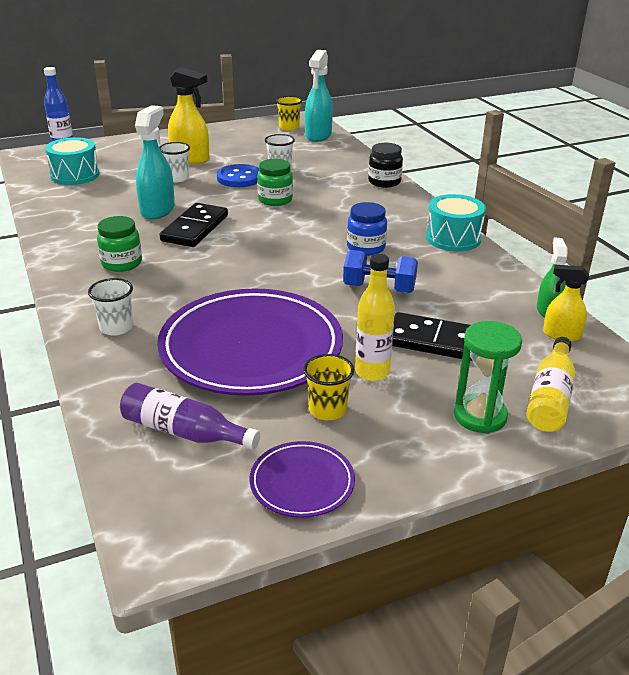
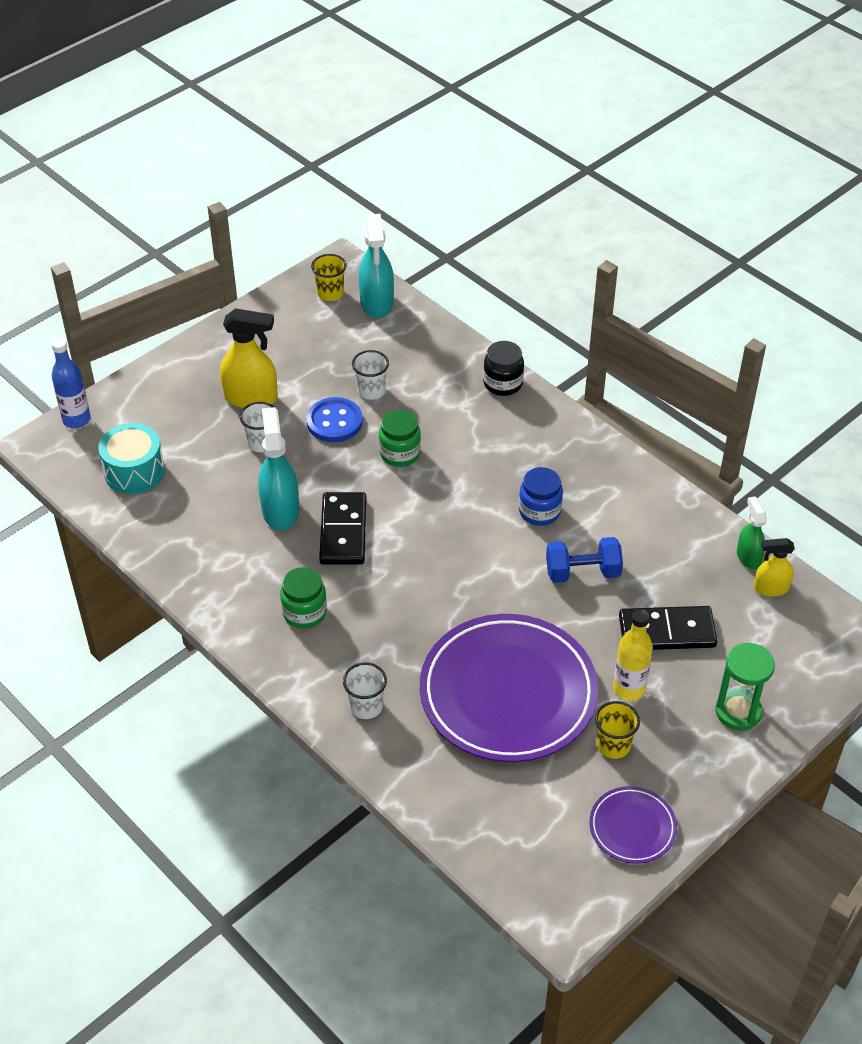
camera: 20 degrees left, 15 degrees up
(184, 432) = (510, 808): purple bottle -> none
(453, 238) = (619, 469): turquoise drum -> none
(550, 397) = (786, 671): yellow bottle -> none

